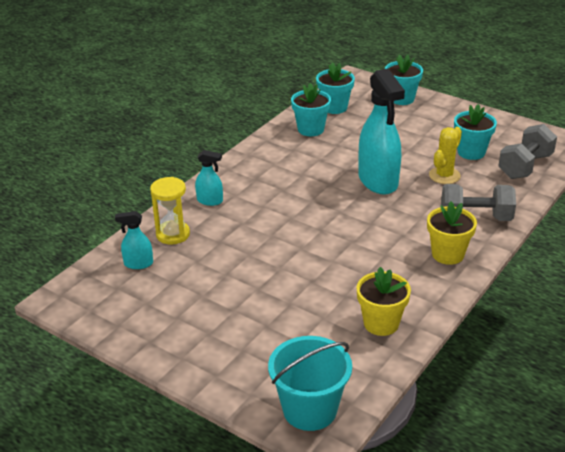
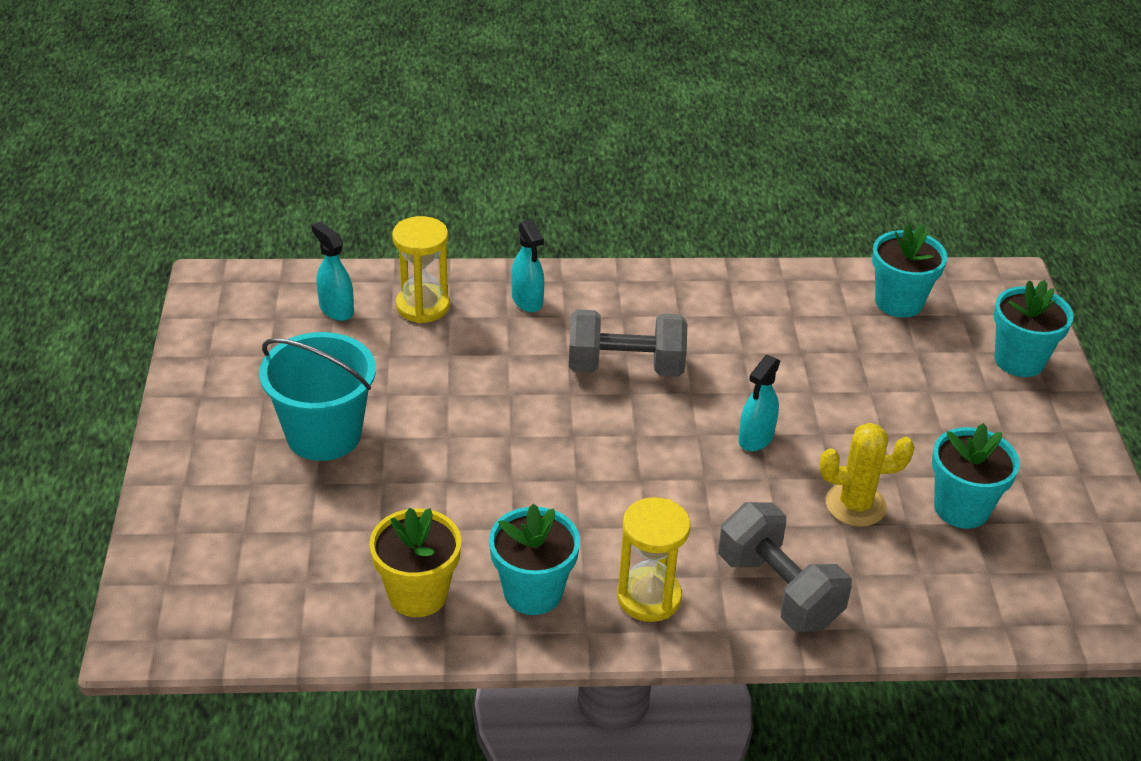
camera: 50 degrees right, 5 degrees up
(310, 129) = (809, 307): turquoise flower pot -> turquoise flower pot (533, 592)
(310, 410) = (187, 602): turquoise bucket -> turquoise bucket (324, 434)
(378, 181) = (756, 438): turquoise spray bottle -> turquoise spray bottle, size x0.47
(447, 254) = (649, 597): yellow flower pot -> yellow hourglass
(525, 166) = (999, 593): grey dumbbell -> grey dumbbell (625, 367)

